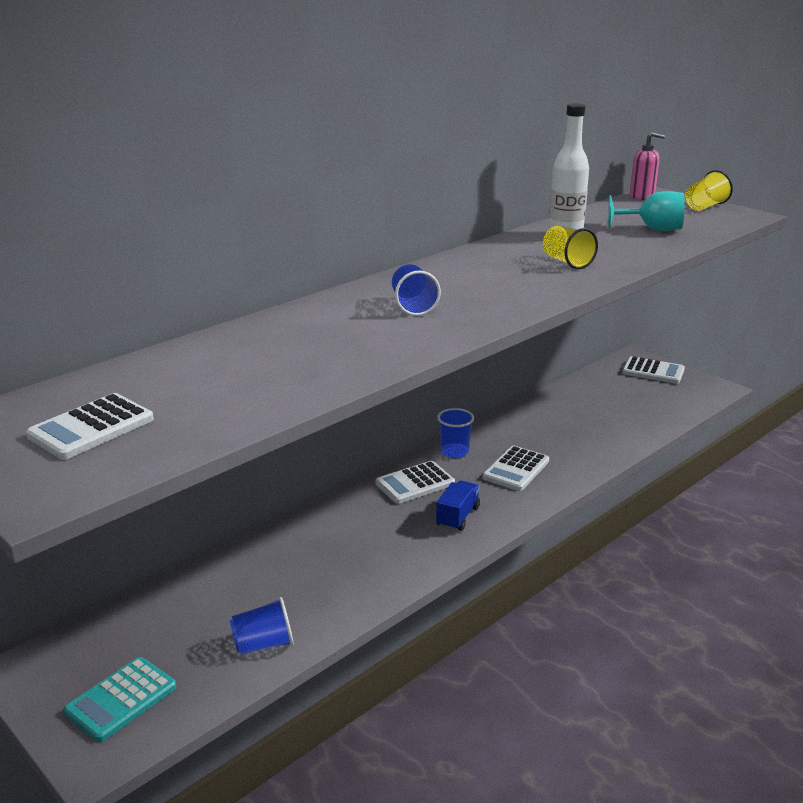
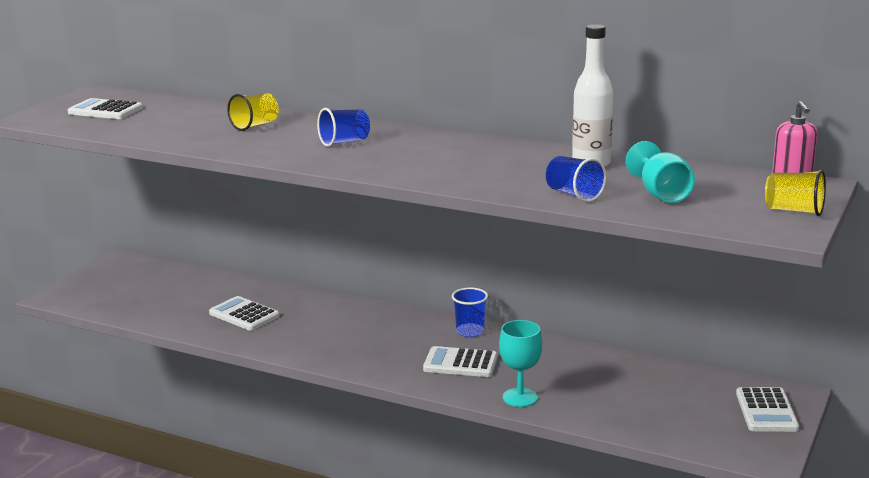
camera: 70 degrees right, 5 degrees down
(121, 699) = (103, 290): turquoise calculator -> none
(264, 644) = (167, 315): blue cup -> blue cup (574, 194)
(415, 483) = (402, 324): white calculator -> white calculator (244, 315)
(458, 516) = (362, 351): blue truck -> none
(567, 262) = (505, 173): yellow cup -> yellow cup (255, 125)
(593, 455) = (520, 397): none -> turquoise goblet

